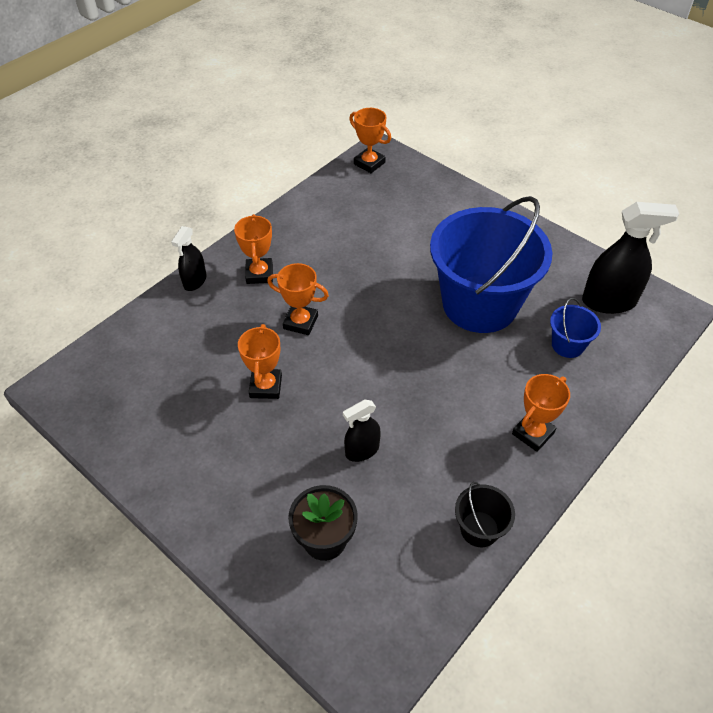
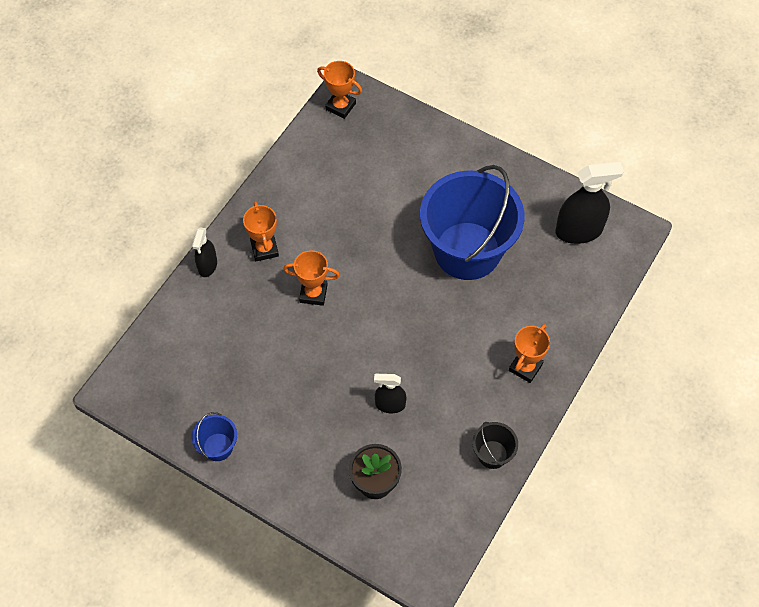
camera: 10 degrees left, 10 degrees up
(266, 386) = (298, 360): orange trophy -> none
(362, 450) = (390, 405): black spray bottle -> black spray bottle turned 45 degrees clockwise
(567, 345) = (547, 280): blue bucket -> blue bucket (218, 447)

